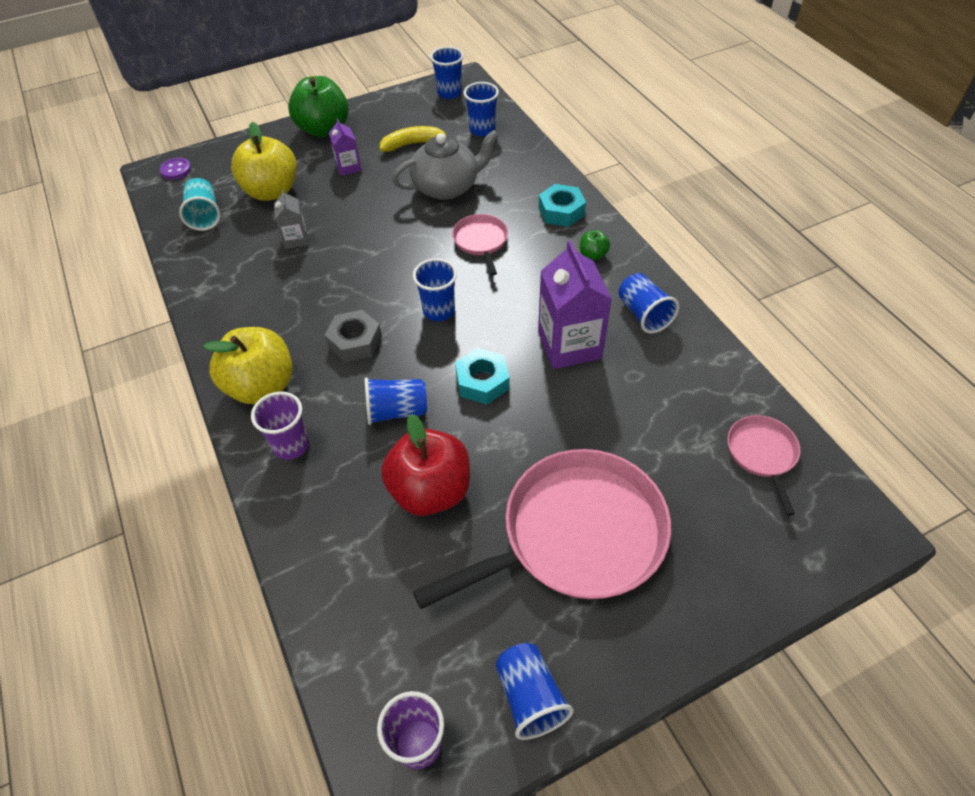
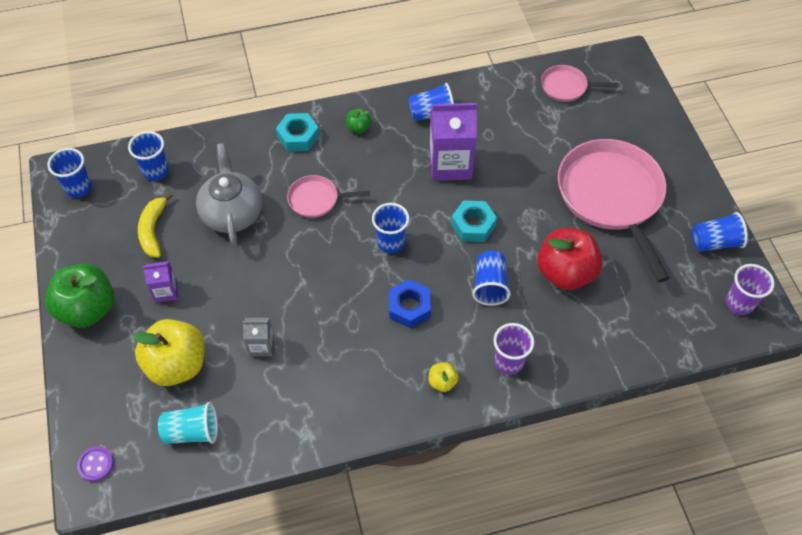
camera: 80 degrees left, 5 degrees up
(261, 386) = (442, 382): yellow apple -> yellow apple, size x0.44
(355, 341) = (409, 307): grey nut -> blue nut

